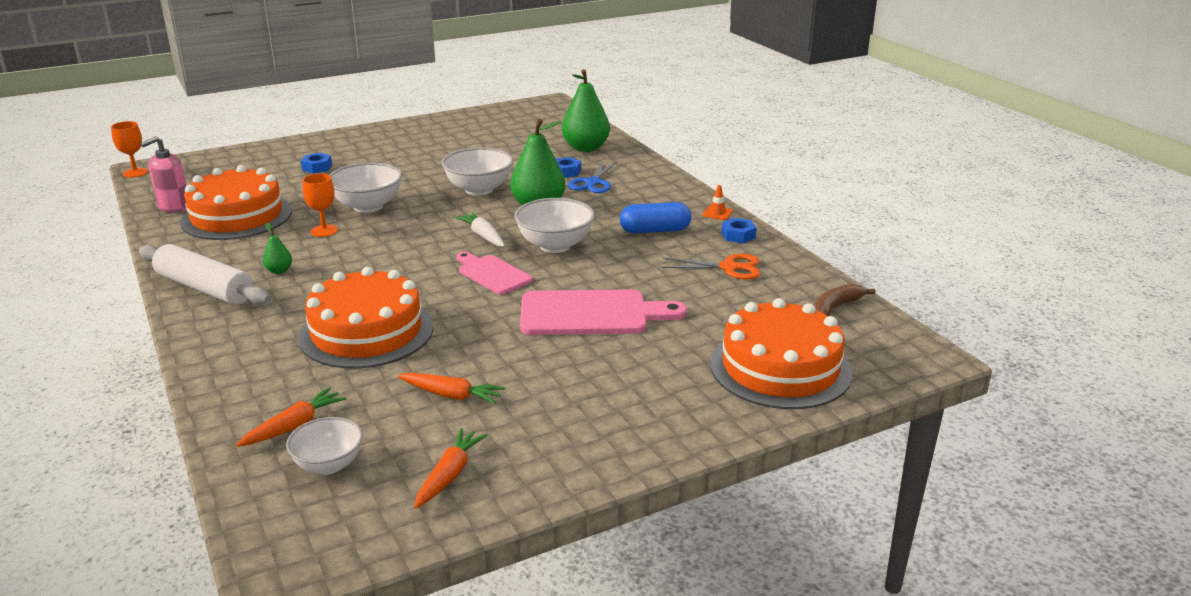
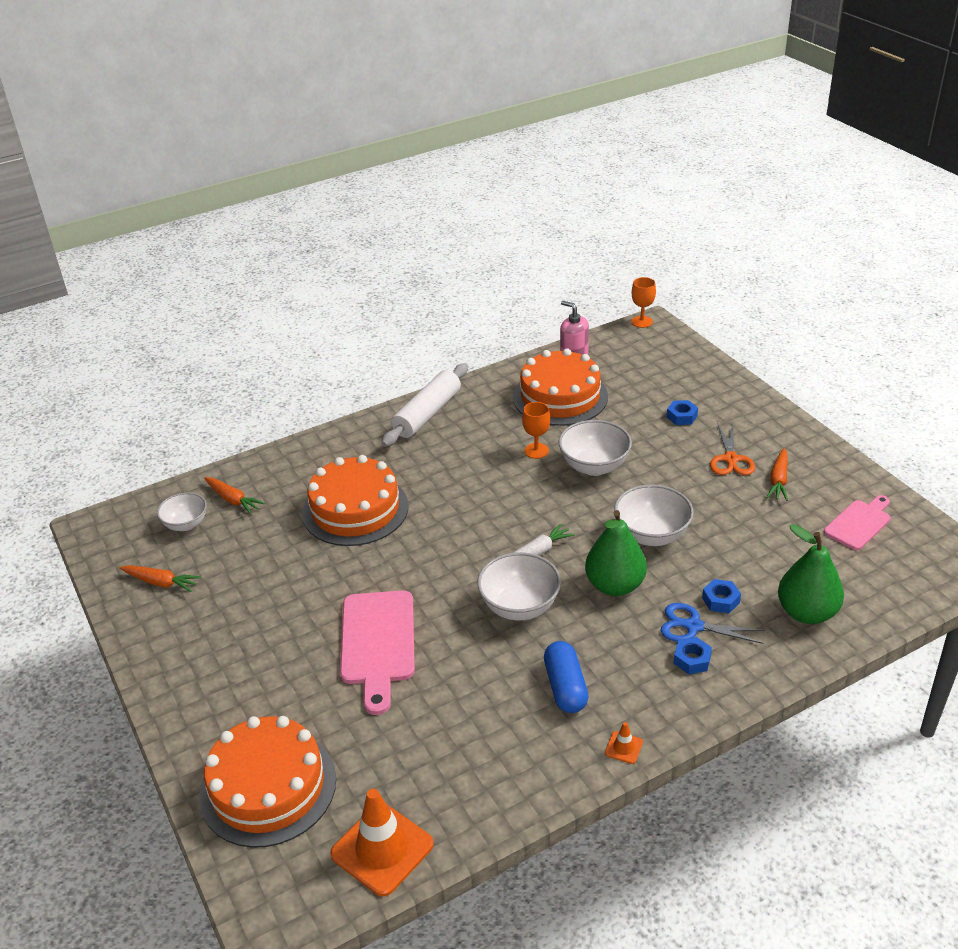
camera: 90 degrees right, 10 degrees up
(279, 271) = (458, 443): green pear -> none
(451, 395) = (257, 570): orange carrot -> orange carrot (778, 480)
(492, 274) = (456, 568): pink cutting board -> pink cutting board (859, 523)
(729, 267) = (476, 754): orange scissors -> orange scissors (730, 459)
(738, 235) = (561, 766): blue nut -> blue nut (692, 660)
(835, 308) = (382, 849): brown banana -> orange traffic cone

